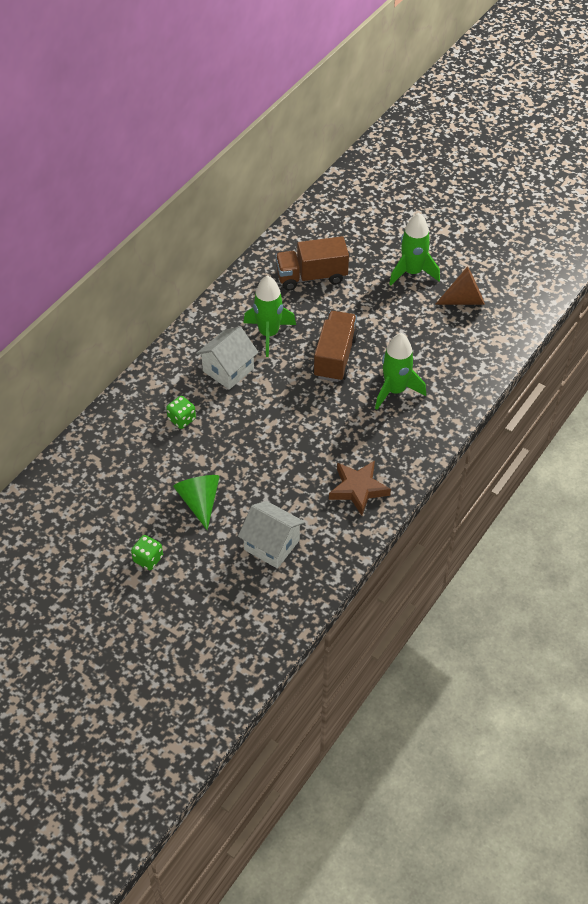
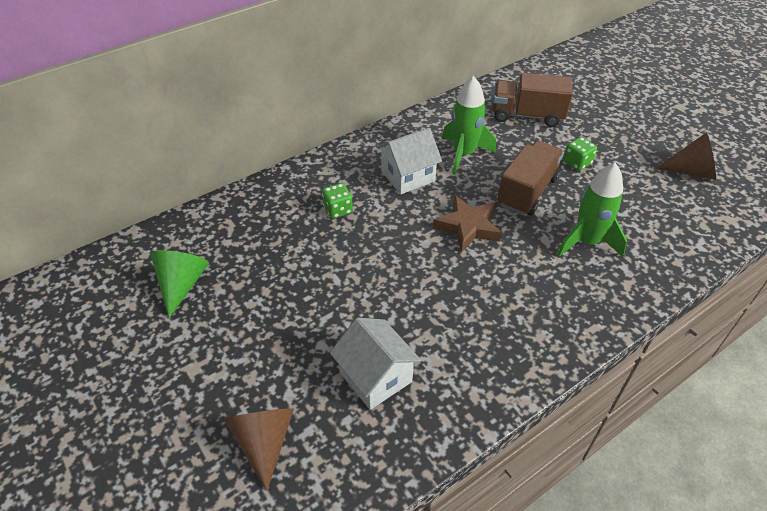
camera: 20 degrees right, 5 degrees down
(148, 559) = (224, 348): green dice -> green dice (577, 163)
(199, 502) = (315, 300): green cone -> green cone (182, 284)
(212, 612) = (264, 442): none -> brown cone
(358, 489) = (508, 340): brown star -> brown star (468, 227)
(412, 272) = (636, 134): green rocket -> none

